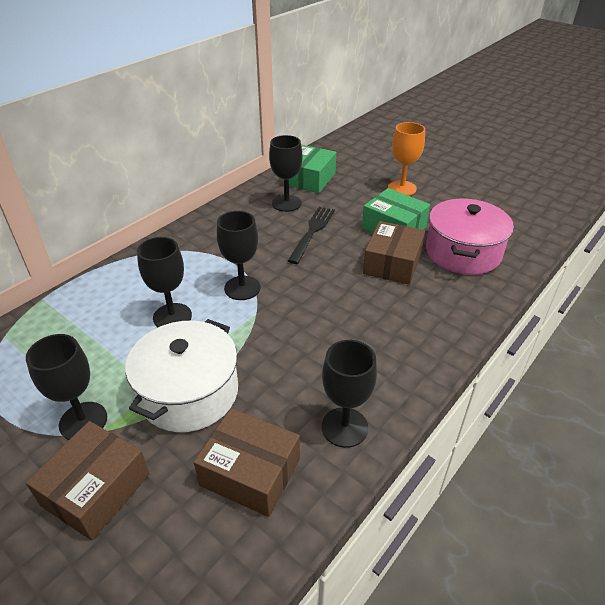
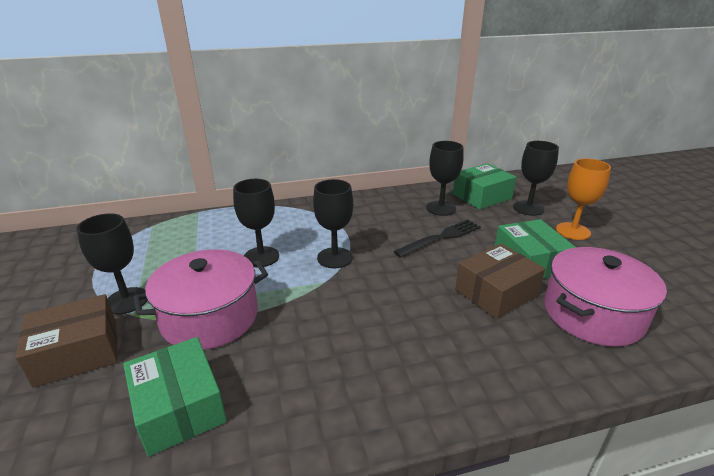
camera: 35 degrees right, 10 degrees down
(189, 392) = (210, 317): white pot -> pink pot
(250, 472) = (179, 407): brown box -> green box
(344, 427) = (294, 418): black goblet -> black goblet (528, 208)

